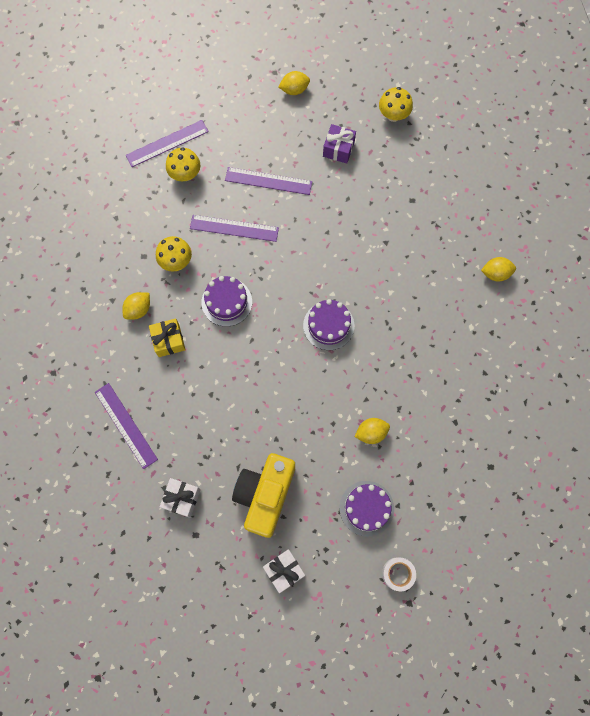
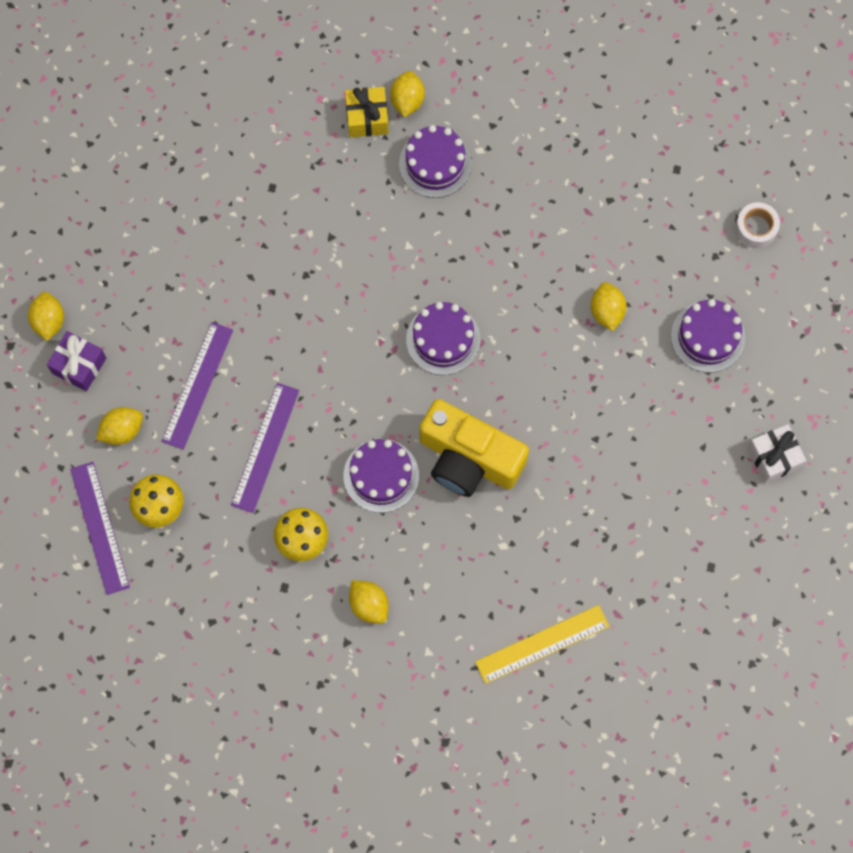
camera: 80 degrees left, 0 degrees up
(126, 425) = (542, 644): purple ruler -> yellow ruler
(169, 341) = (425, 567): yellow gift -> yellow gift (367, 118)
(182, 498) = (658, 579): white gift -> none
(231, 144) = (122, 430): none -> yellow lemon
(265, 495) = (670, 466): yellow camera -> yellow camera (468, 459)
(338, 149) = (166, 274): purple gift -> purple gift (79, 365)
(393, 115) = (126, 185): yellow mushroom -> none
(398, 574) = (797, 314): white tape -> white tape (756, 228)
(454, 299) = (435, 164): none -> purple cake

